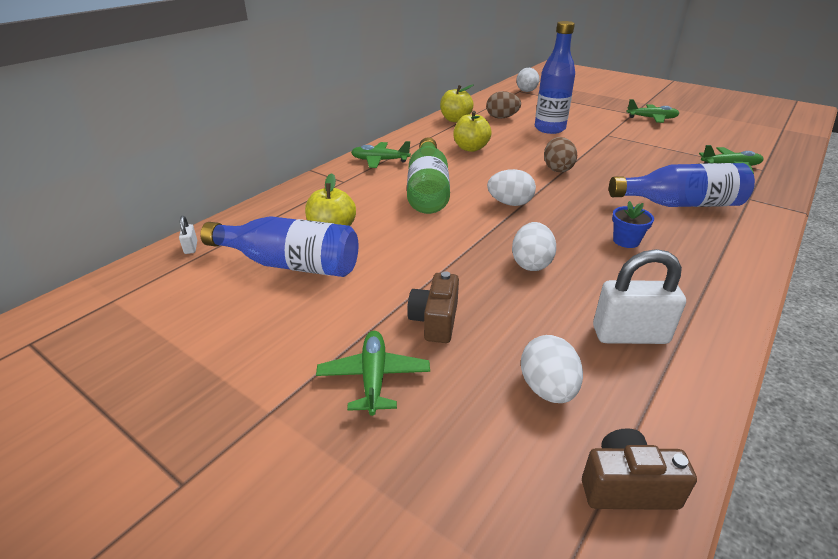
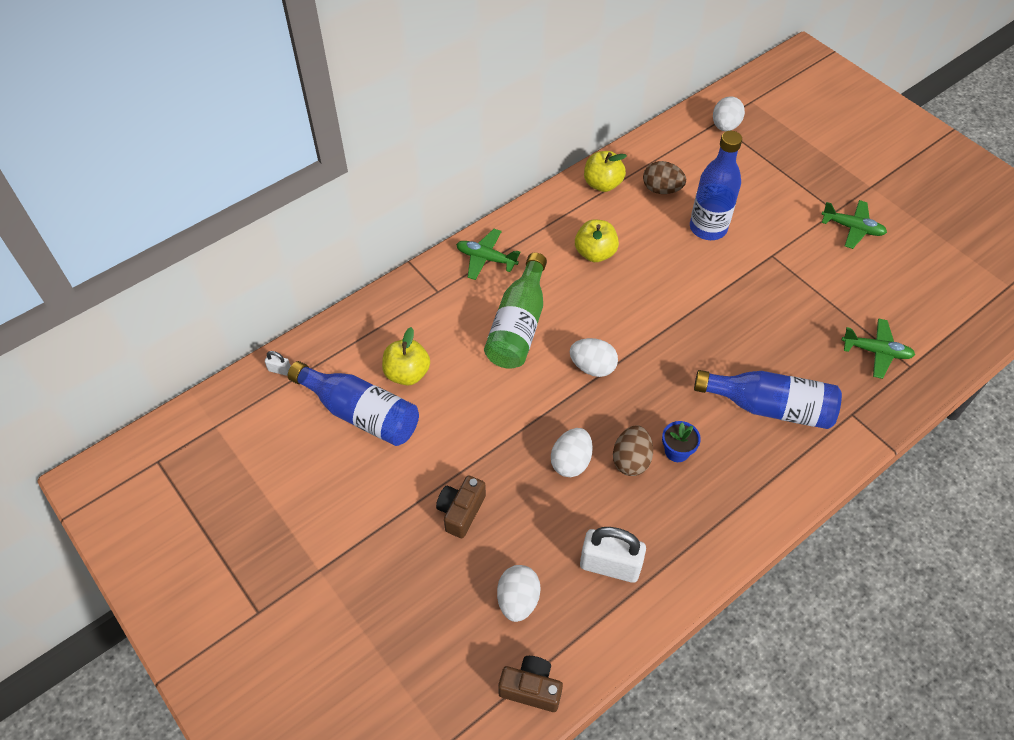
camera: 15 degrees right, 20 degrees up
(191, 247) = (280, 370): white padlock -> white padlock turned 75 degrees counterclockwise
(374, 378) = (397, 558): green plane -> none
(557, 169) = (673, 315): brown egg -> brown egg (631, 460)

